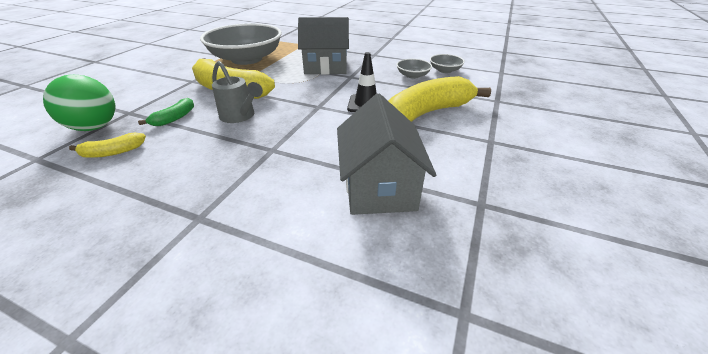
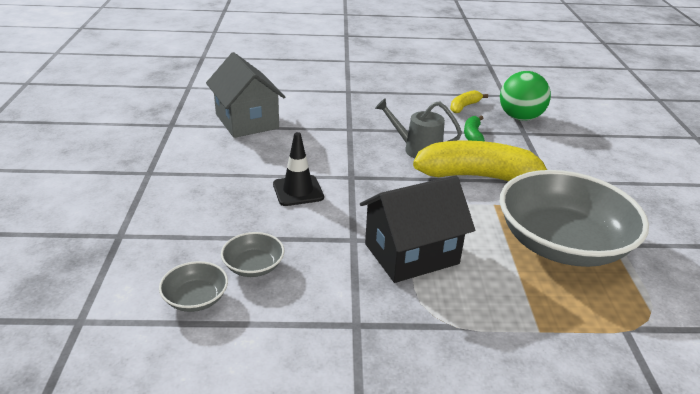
camera: 155 degrees right, 5 degrees down
(326, 67) = (411, 254): grey house -> black house
(427, 113) = (218, 194): yellow banana -> none

